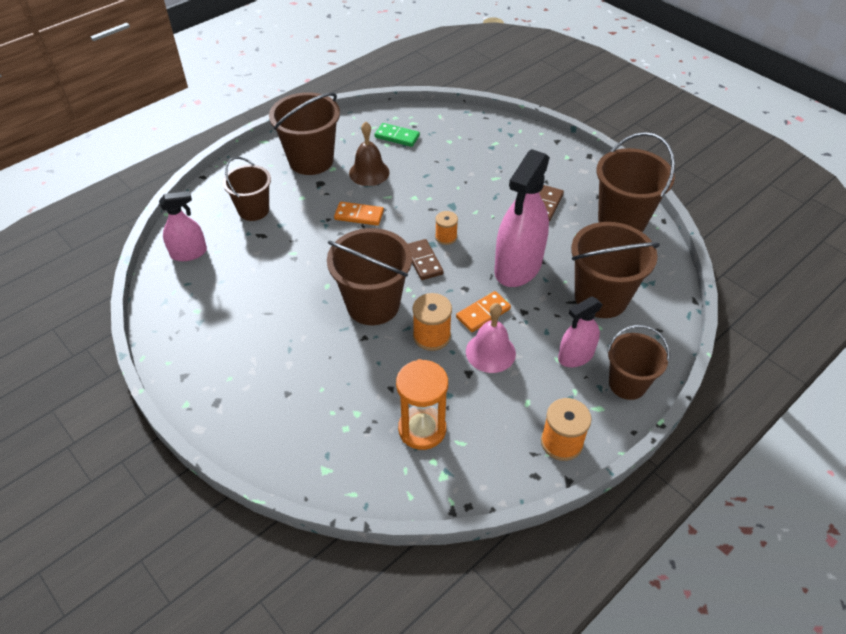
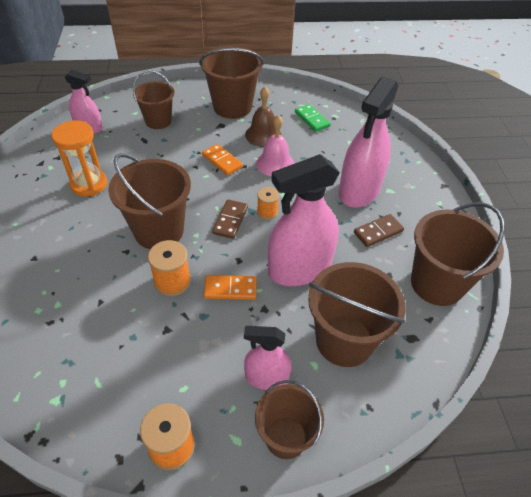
camera: 35 degrees right, 0 degrees up
(422, 429) = (84, 350): orange hourglass -> orange hourglass (89, 184)
(490, 352) = (201, 324): pink bell -> pink bell (275, 163)
(499, 179) = (359, 190): none -> pink spray bottle

